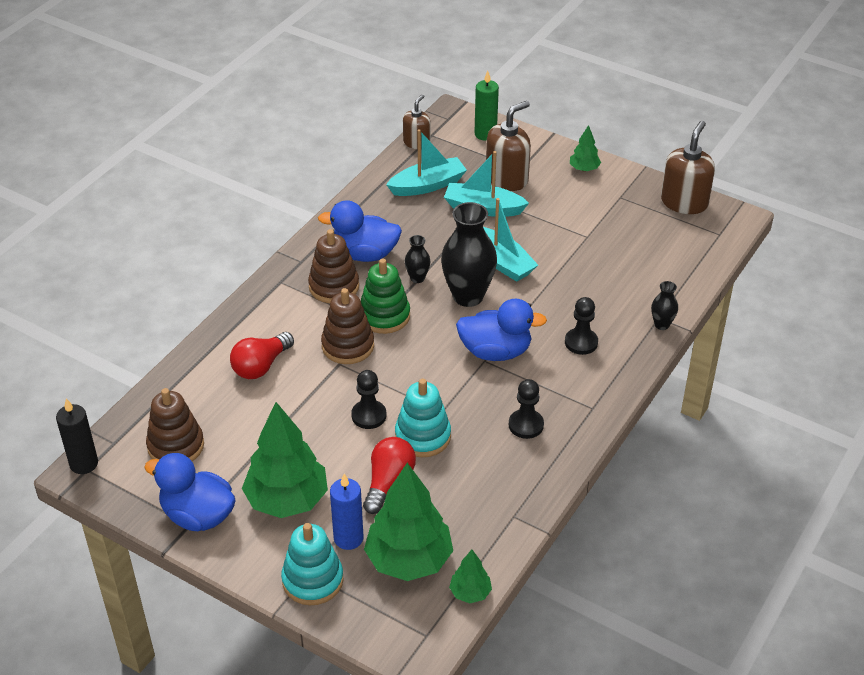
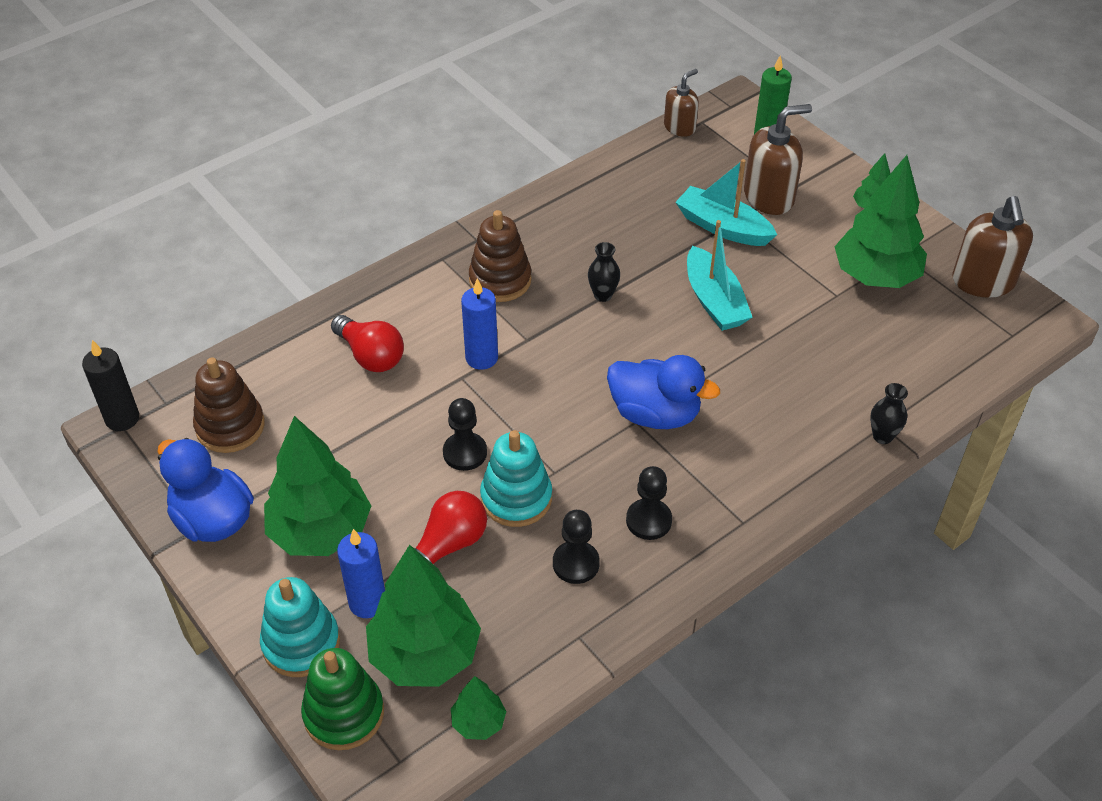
camera: 20 degrees right, 5 degrees up
(261, 366) = (371, 356): red light bulb -> red light bulb turned 105 degrees counterclockwise
(348, 346) = (481, 358): brown stacking toy -> blue candle
(364, 254) = (554, 249): blue duck -> none
(384, 316) = (542, 332): green stacking toy -> green stacking toy (344, 713)
(427, 185) = (668, 183): turquoise boat -> none
(468, 296) = (653, 334): black vase -> none
(581, 342) = (767, 431): black pawn -> black pawn (576, 563)
(608, 217) = (875, 276): none -> green tree
(684, 202) = (983, 281): brown soap dispenser -> brown soap dispenser turned 135 degrees clockwise

